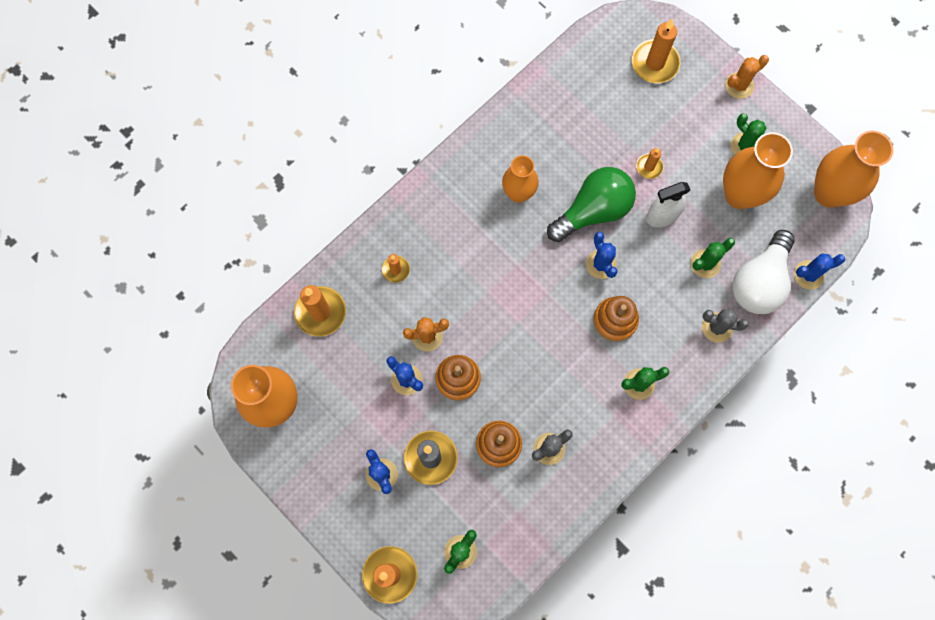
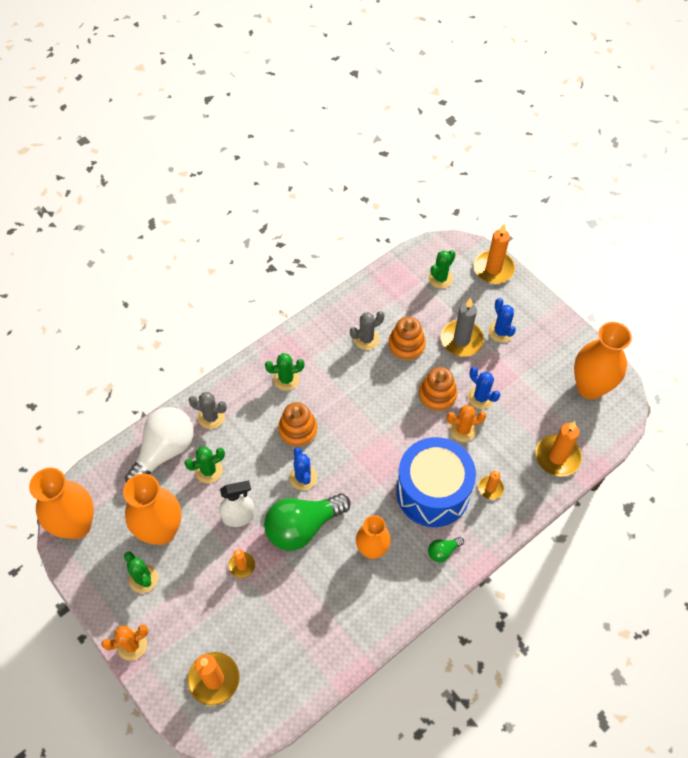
camera: 175 degrees left, 15 degrees down
(445, 197) = (443, 551): none -> green light bulb
(458, 260) = (432, 492): none -> blue drum
(808, 275) = (119, 453): blue cactus -> none

